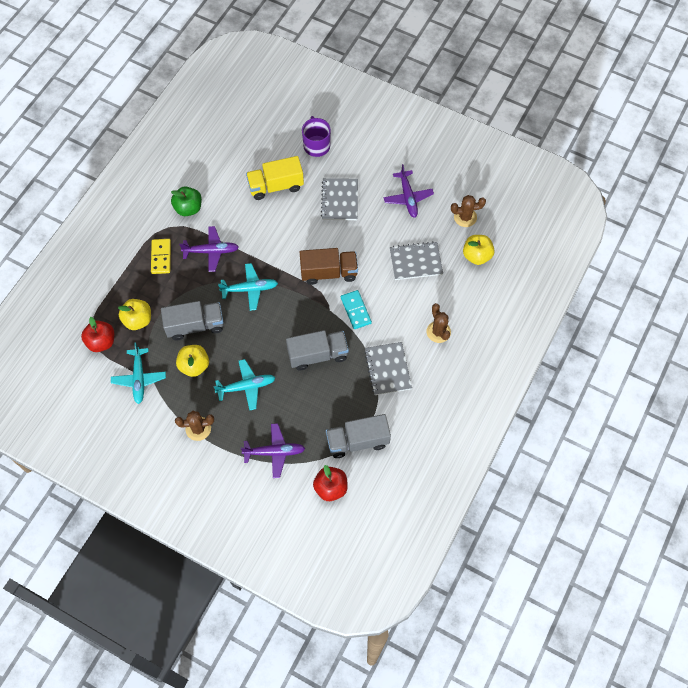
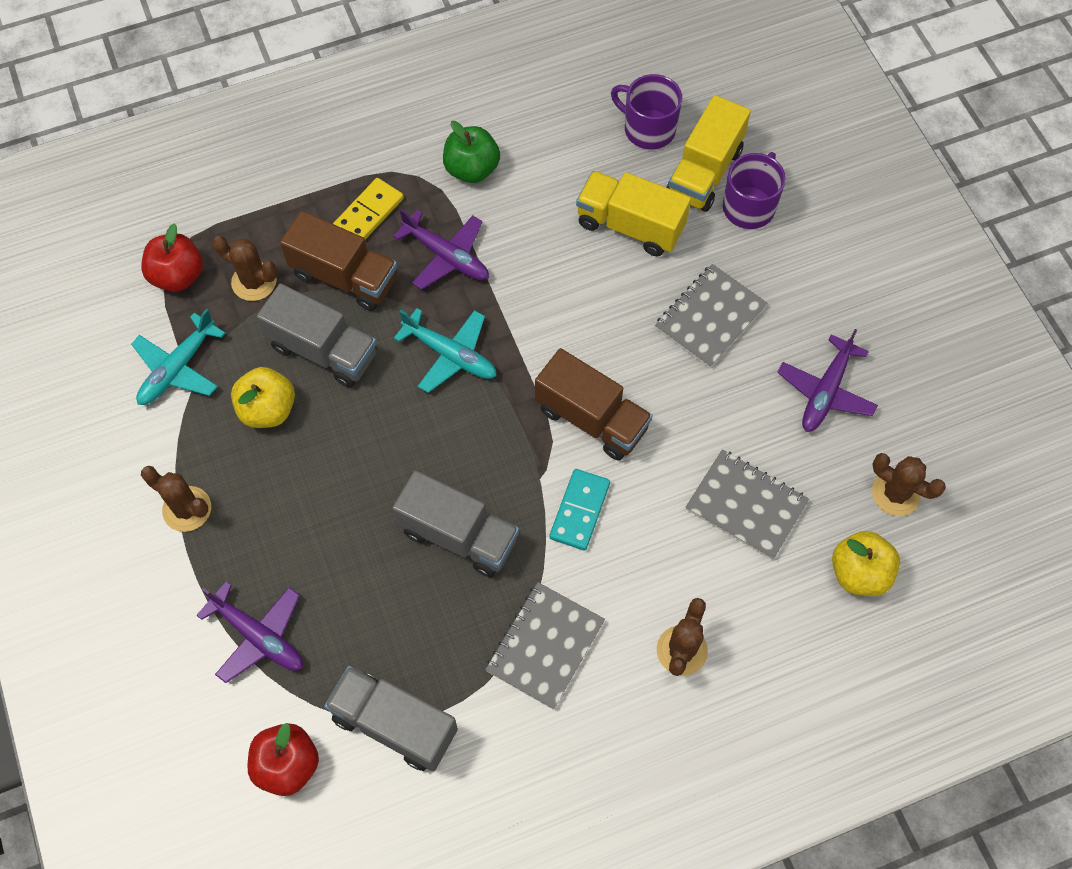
camera: 40 degrees right, 0 degrees up
(138, 320) = (254, 282): yellow apple -> brown cactus
(176, 290) = (344, 277): none -> brown truck
(246, 387) = (310, 500): turquoise plane -> none
(247, 141) = (648, 129): none -> purple mug
(286, 144) = (704, 172): none -> yellow truck

